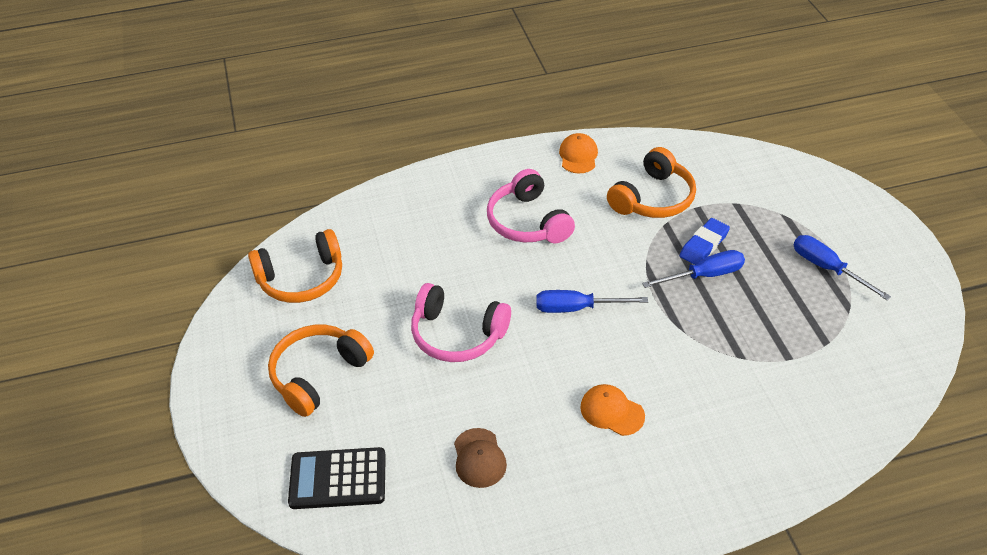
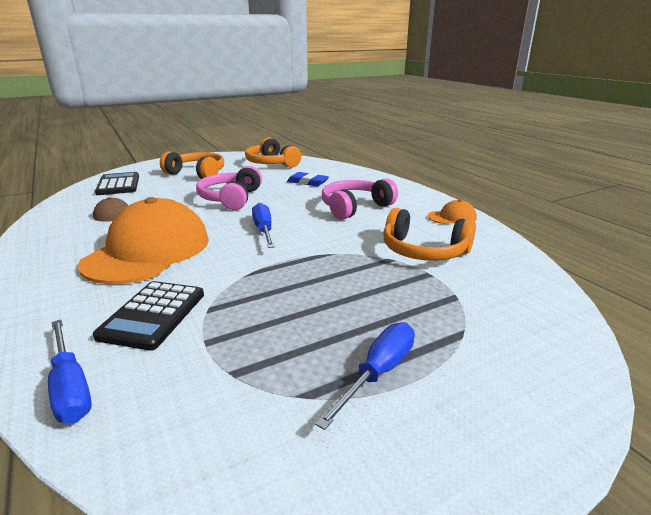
camera: 75 degrees right, 20 degrees down
(612, 411) = (148, 251): orange cap -> orange cap, size x2.36
(704, 245) = (372, 280): blue eraser -> blue eraser (307, 182)
(704, 275) = (325, 282): blue screwdriver -> blue screwdriver (70, 387)
(747, 395) = (153, 315): none -> black calculator

